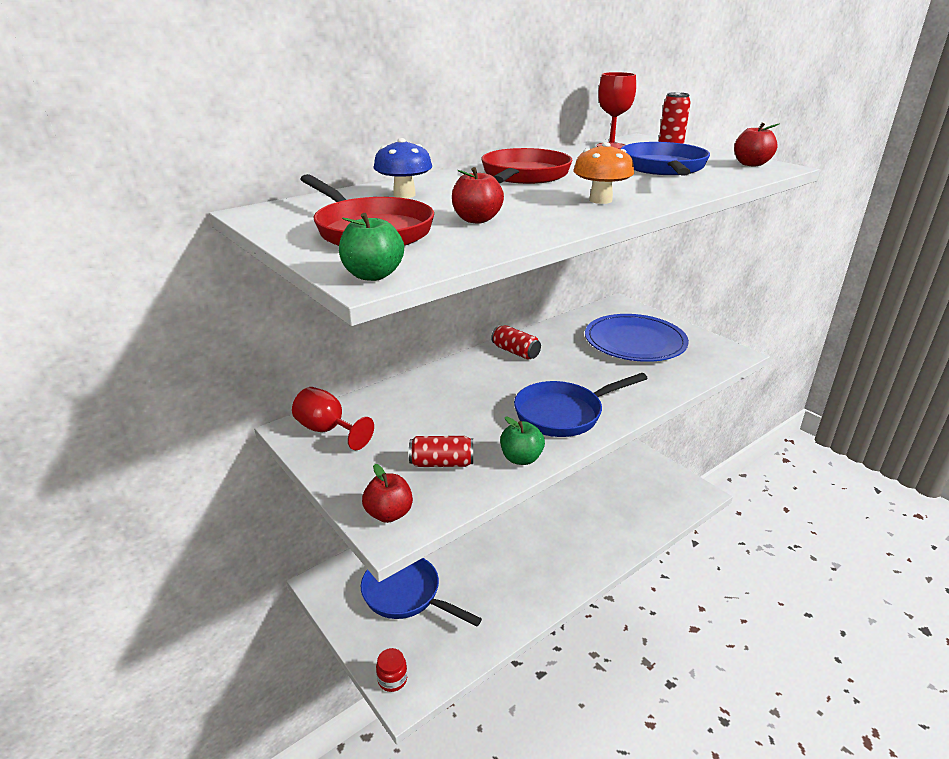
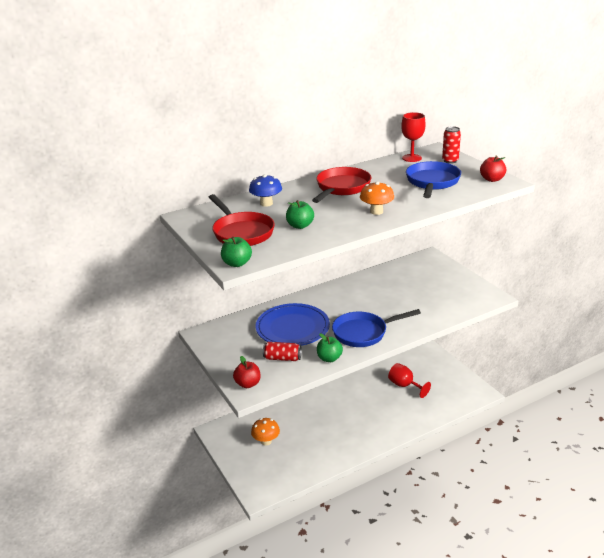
camera: 10 degrees right, 0 degrees up
(328, 430) = (220, 335): red goblet -> red goblet (405, 386)
(392, 679) = (251, 486): red jar -> none
(406, 594) = (266, 441): blue pan -> orange mushroom
(476, 220) = (300, 226): red apple -> green apple
(515, 352) = (346, 289): red can -> none
(635, 342) = (429, 285): blue plate -> blue plate (292, 328)

